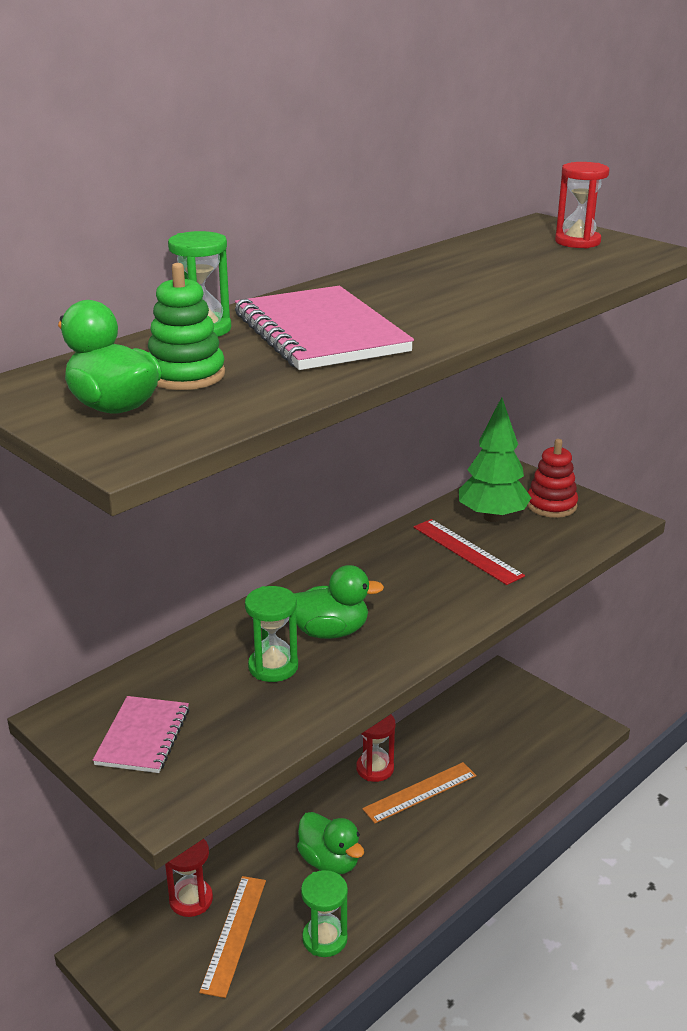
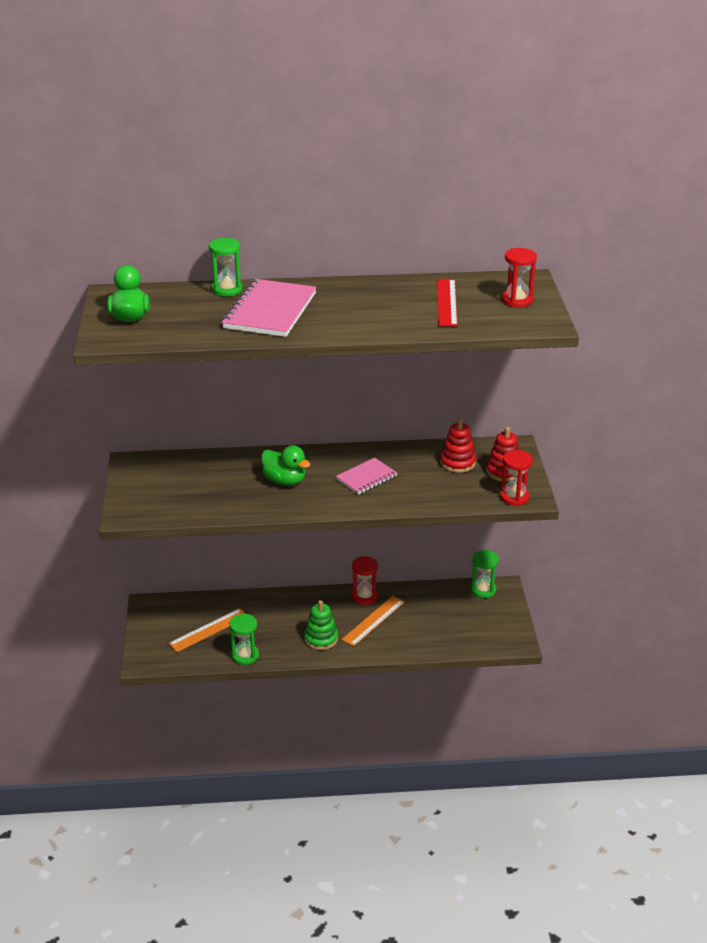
camera: 40 degrees right, 5 degrees up
(143, 736) = (149, 486): pink notebook -> pink notebook (366, 478)
(186, 375) = (179, 312): green stacking toy -> green stacking toy (321, 638)
(191, 899) = (206, 605): red hourglass -> red hourglass (514, 497)
(273, 667) = (238, 484): green hourglass -> green hourglass (483, 590)
(330, 861) = (287, 625): green duck -> none
(420, 792) = (373, 620): orange ruler -> orange ruler turned 60 degrees counterclockwise
(466, 551) = (413, 474): red ruler -> red ruler (446, 302)
(492, 517) = (457, 462): green tree -> red stacking toy

